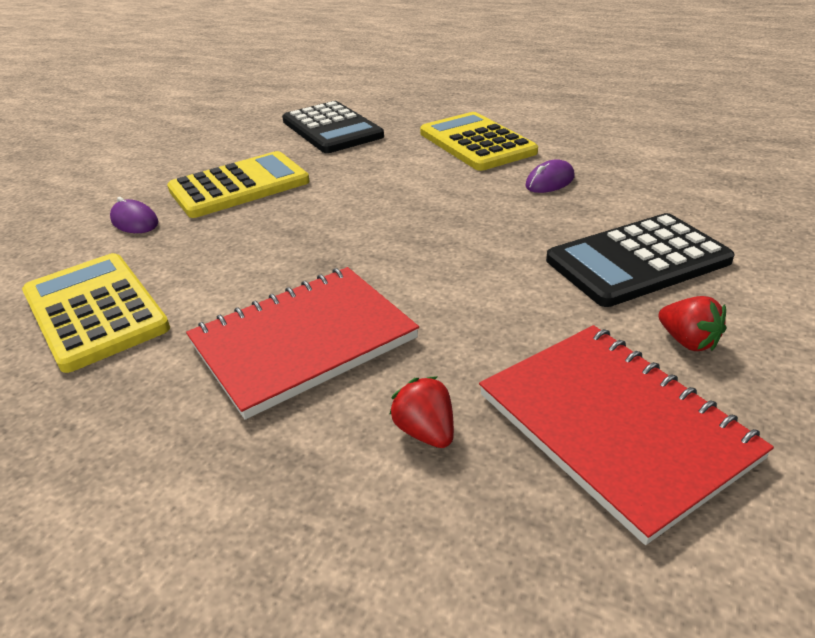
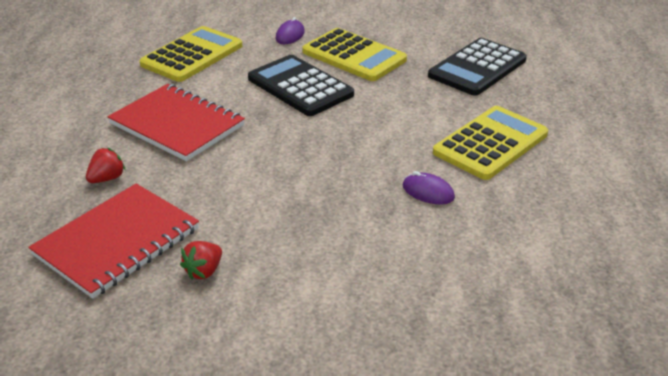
camera: 70 degrees right, 0 degrees up
(637, 261) = (305, 246): black calculator -> black calculator (300, 87)

